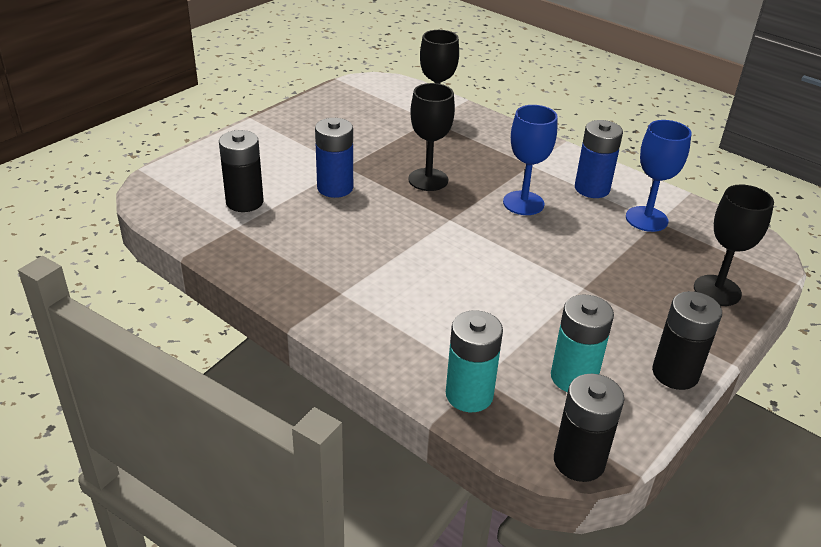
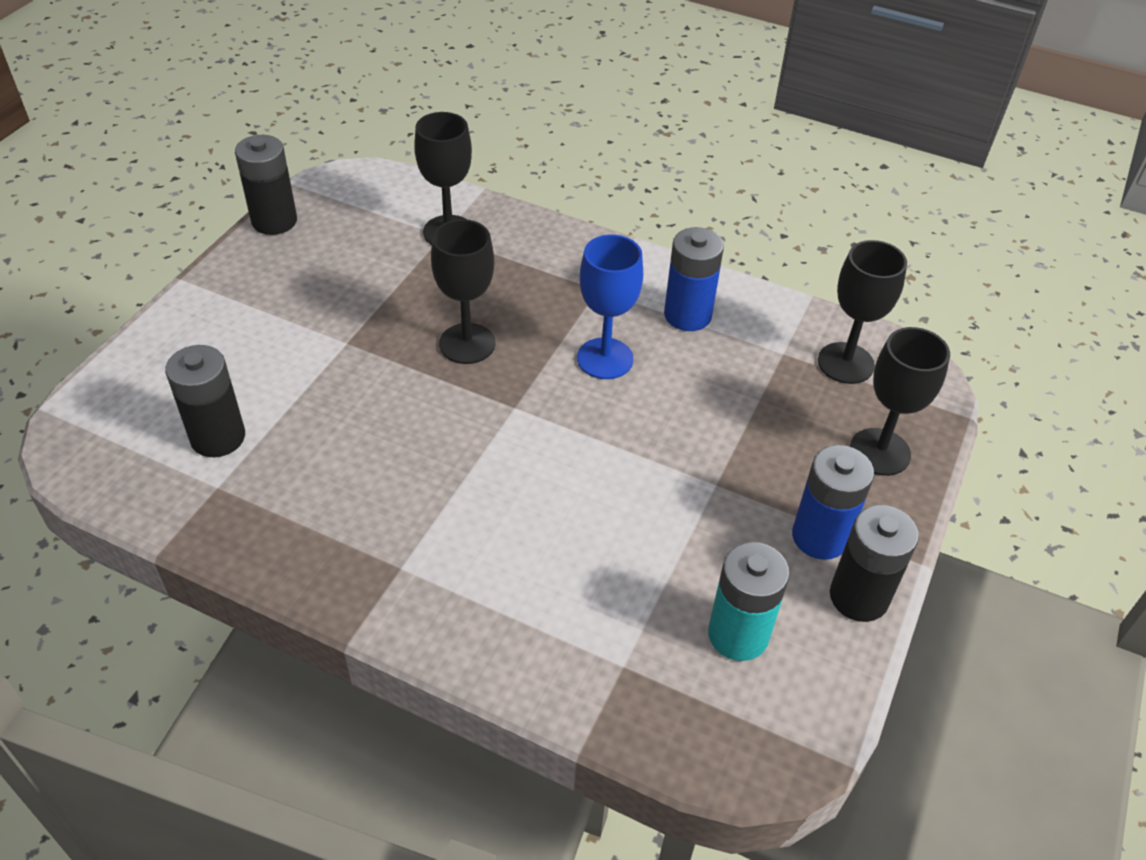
camera: 15 degrees left, 10 degrees up
(335, 188) = (341, 385): blue battery -> blue battery (820, 537)
(469, 395) = (614, 696): turquoise battery -> none
(579, 461) = (775, 765): black battery -> black battery (274, 221)
(646, 219) = (768, 352): blue goblet -> none
(705, 234) = (845, 363): none -> black goblet

